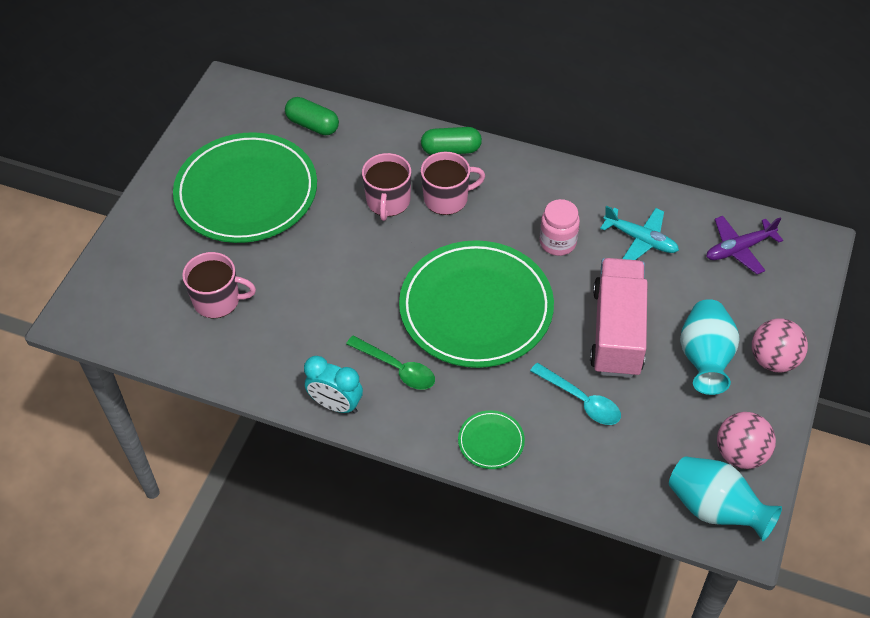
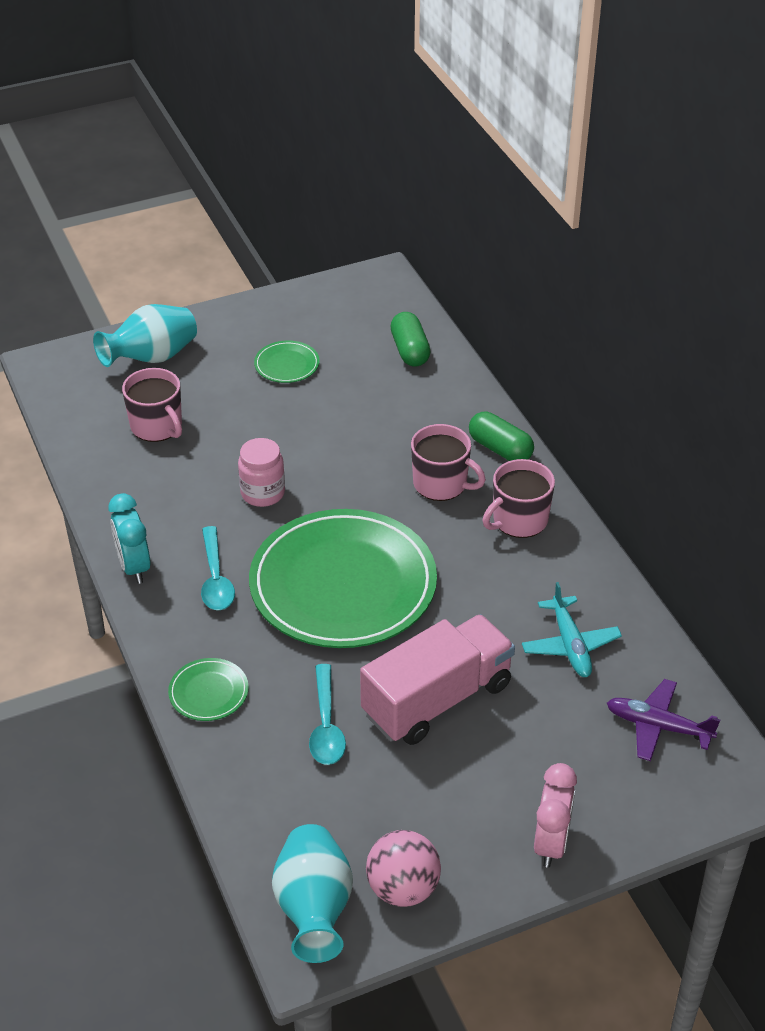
camera: 45 degrees right, 10 degrees down
(246, 192) = (287, 365): green plate -> green plate, size x0.40
(388, 201) = (388, 451): pink mug -> pink mug (519, 520)
(397, 368) = (216, 578): green spoon -> turquoise spoon
(558, 242) = (488, 589): pink jar -> pink jar (262, 493)
(704, 359) = (485, 786): turquoise vase -> turquoise vase (152, 358)
(773, 360) = (551, 843): pink ball -> pink clock

